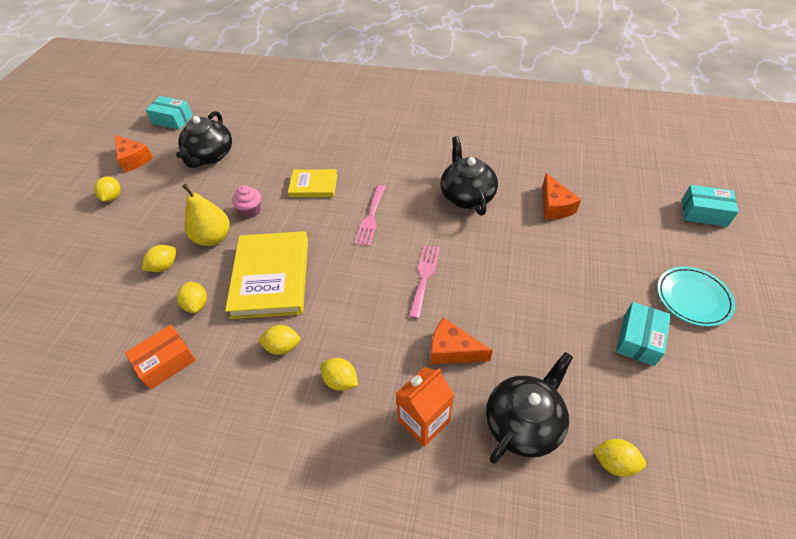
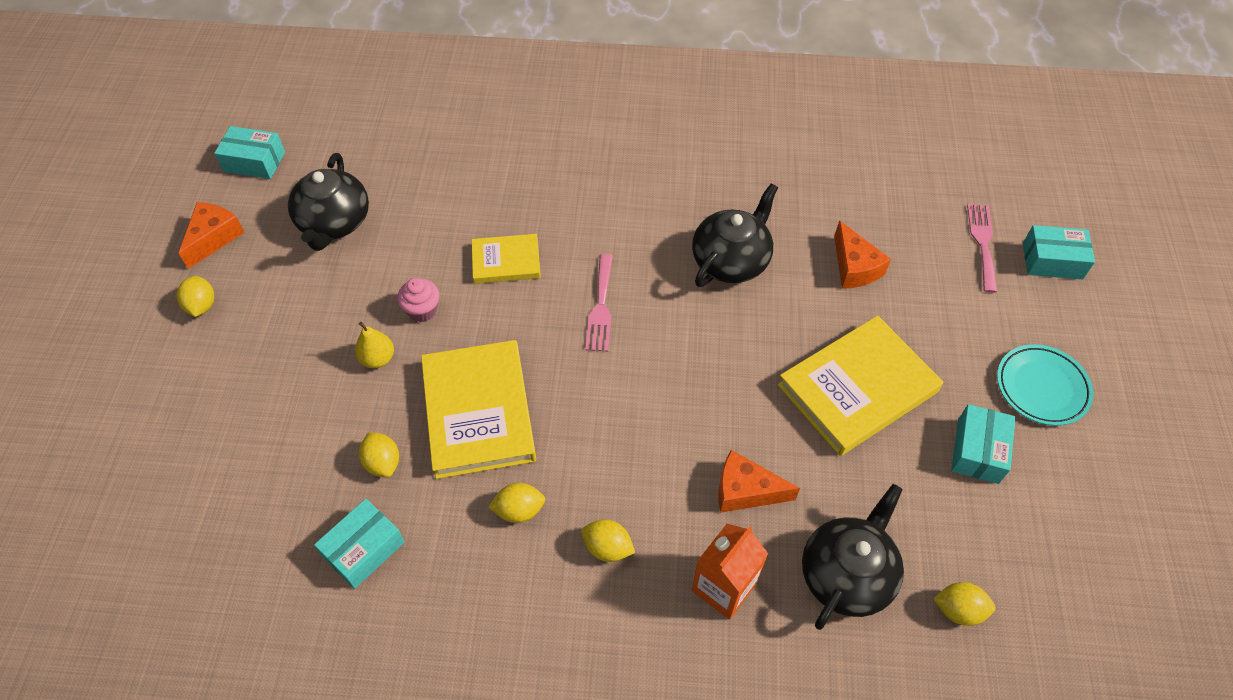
camera: 10 degrees left, 5 degrees up
(134, 159) = (214, 238): orange cheese -> orange cheese turned 105 degrees counterclockwise
(164, 266) = (318, 410): yellow lemon -> none
(166, 362) = (364, 549): orange box -> turquoise box
(213, 237) = (378, 359): yellow pear -> yellow pear, size x0.62
(424, 277) = (692, 390): pink fork -> pink fork (982, 243)
(466, 196) = (731, 260): black teapot -> black teapot turned 60 degrees clockwise
(547, 286) = (857, 388): none -> yellow book

